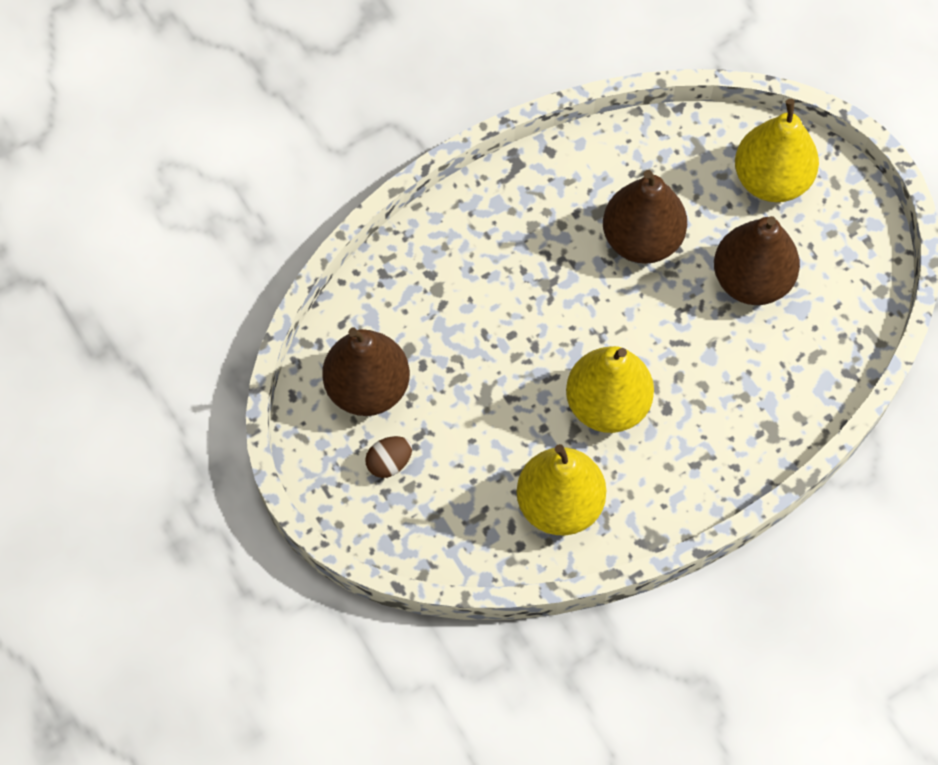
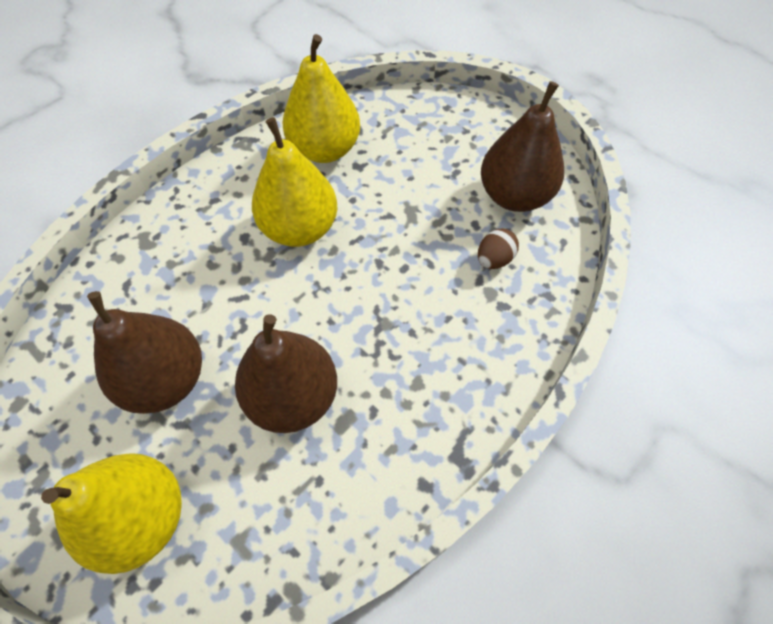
camera: 165 degrees right, 5 degrees down
(389, 463) = (471, 148): brown egg -> brown egg (494, 259)

